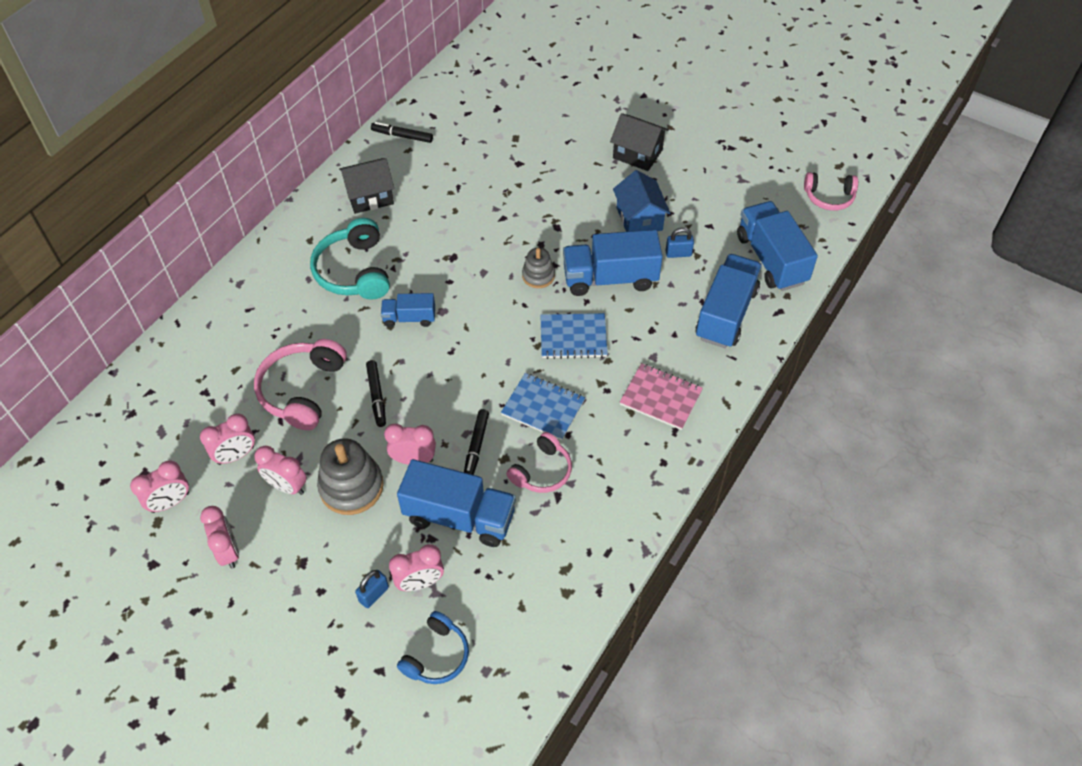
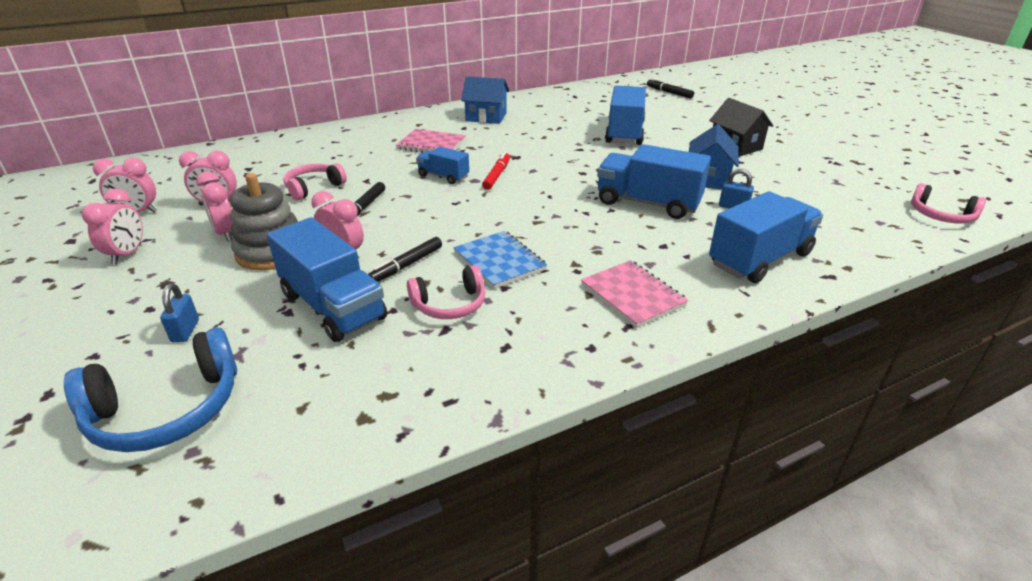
camera: 30 degrees right, 20 degrees down
(303, 390) = (314, 188): pink headphones -> pink headphones, size x0.63
(354, 271) = (431, 144): turquoise headphones -> pink notebook
(370, 196) = (486, 117): black house -> blue house
(374, 594) = (185, 331): blue padlock -> blue padlock turned 75 degrees counterclockwise
(402, 136) = (541, 99): black marker -> black marker (669, 93)
(420, 582) = (235, 340): pink clock -> none
(436, 655) = (167, 410): blue headphones -> blue headphones, size x1.58
(457, 295) = (496, 175): none -> red marker
(538, 276) = (579, 184): grey stacking toy -> none
(573, 337) = (576, 227): blue notebook -> none
(771, 259) = (842, 237): blue truck -> blue truck (624, 133)

